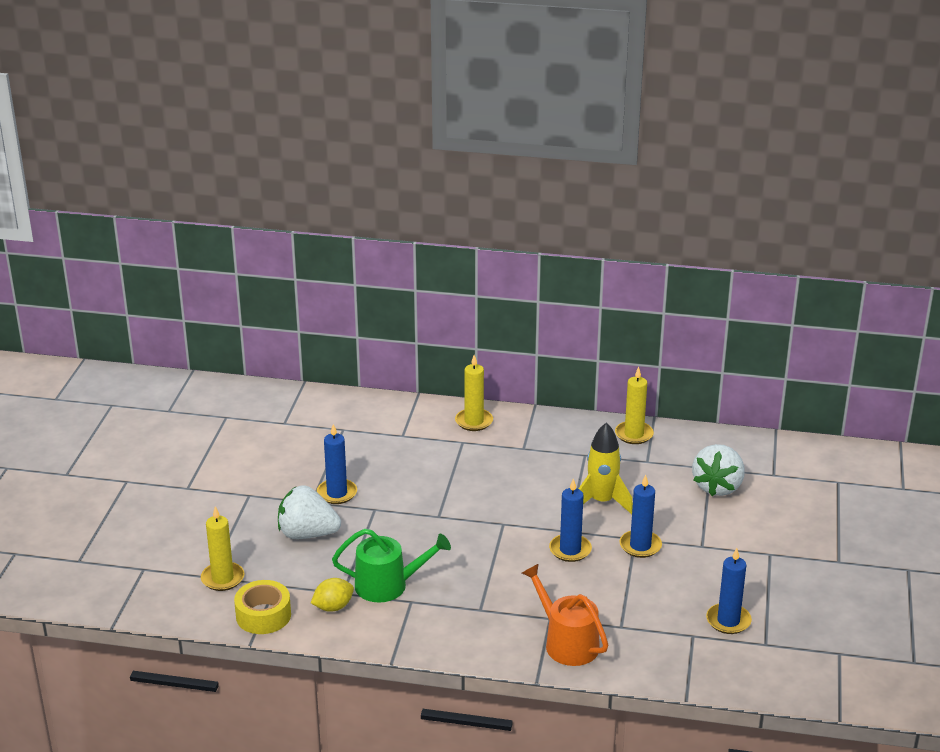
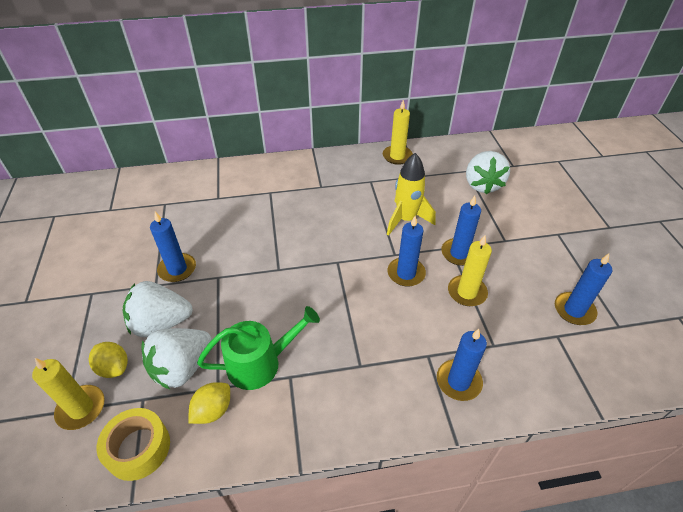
camera: 20 degrees left, 15 degrees up
(256, 557) = (114, 367): none -> yellow lemon
(316, 571) = (182, 368): none -> white strawberry
(474, 421) = (272, 172): yellow candle -> yellow candle (467, 292)
(567, 643) = (458, 381): orange watering can -> blue candle

